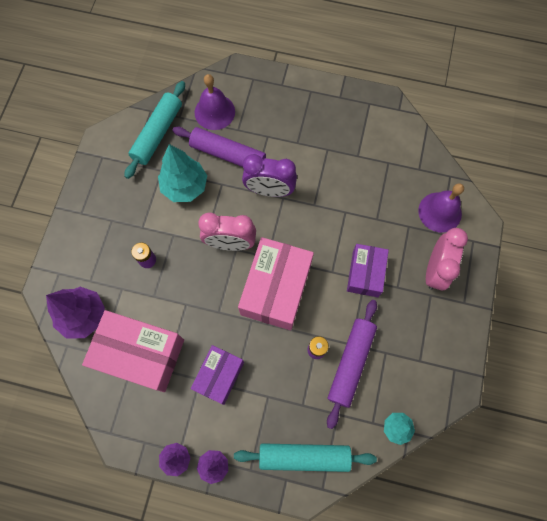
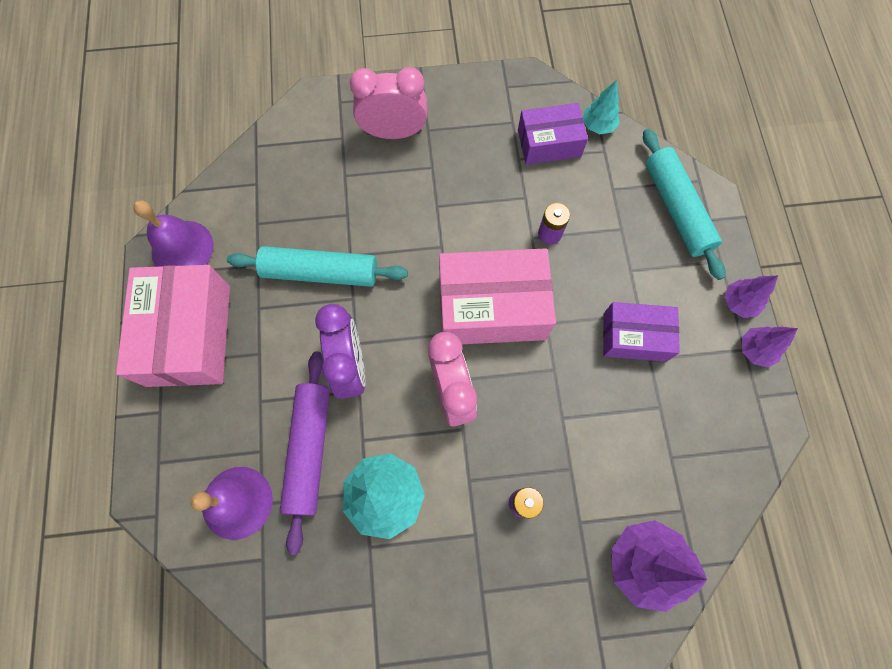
camera: 110 degrees left, 0 degrees up
(140, 354) = (656, 452): pink box -> pink box (189, 335)
(157, 133) = (304, 584): turquoise rolling pin -> turquoise rolling pin (320, 272)
(351, 363) = (548, 191): purple rolling pin -> none
(365, 273) = (428, 207): purple box -> purple box (549, 143)
(440, 212) = (312, 145): purple bell -> purple bell (182, 248)

